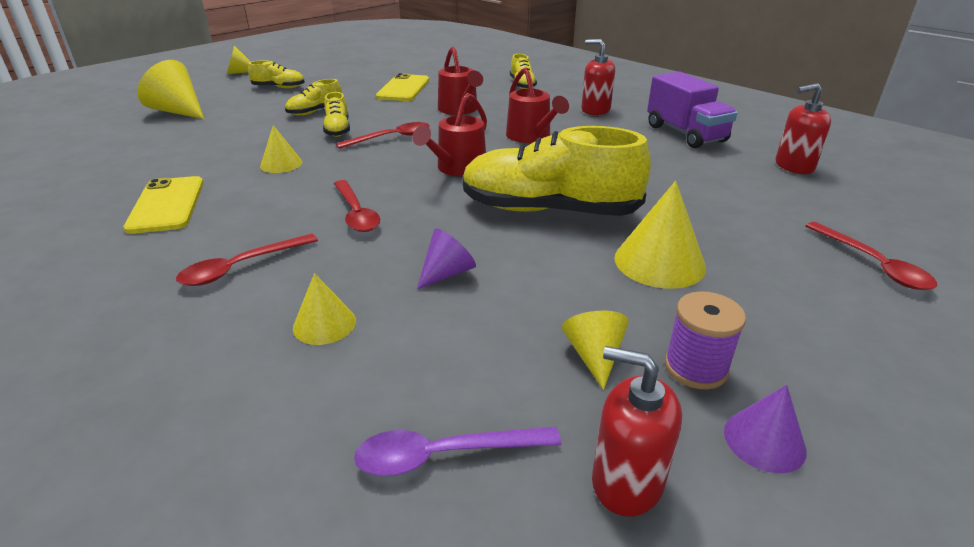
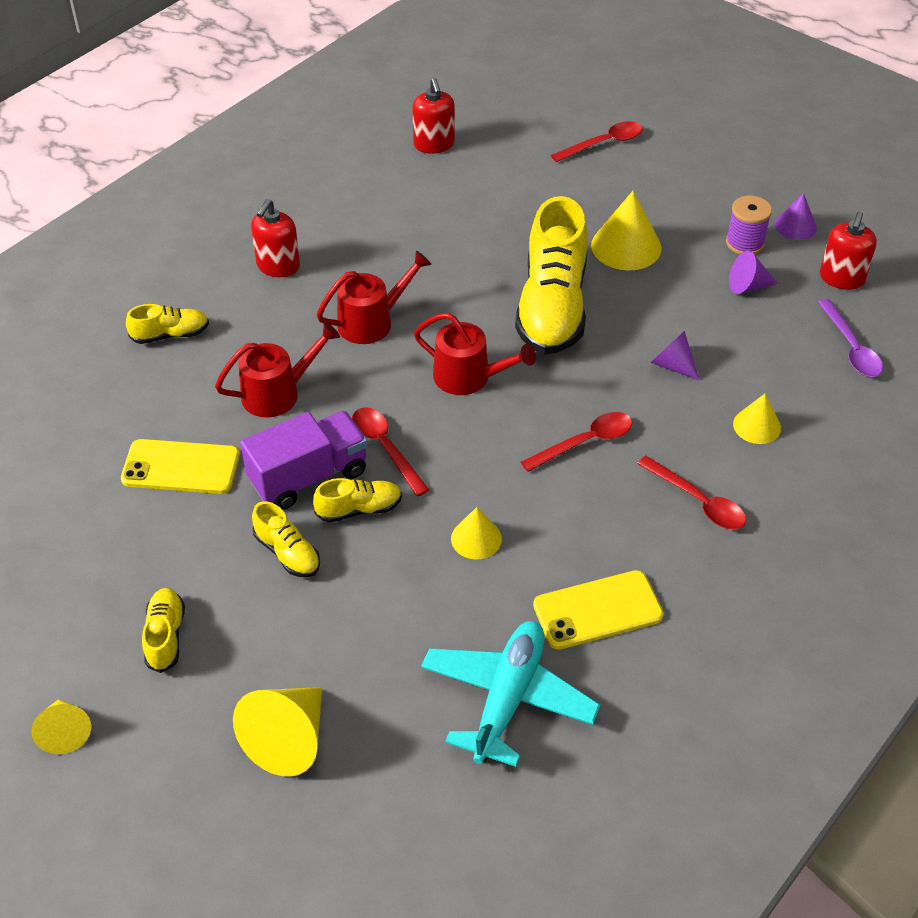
camera: 95 degrees left, 15 degrees up
(129, 168) = (507, 699): none -> turquoise plane
(594, 356) = (748, 286): yellow cone -> purple cone
(685, 134) = (355, 201): purple truck -> purple truck (308, 476)

